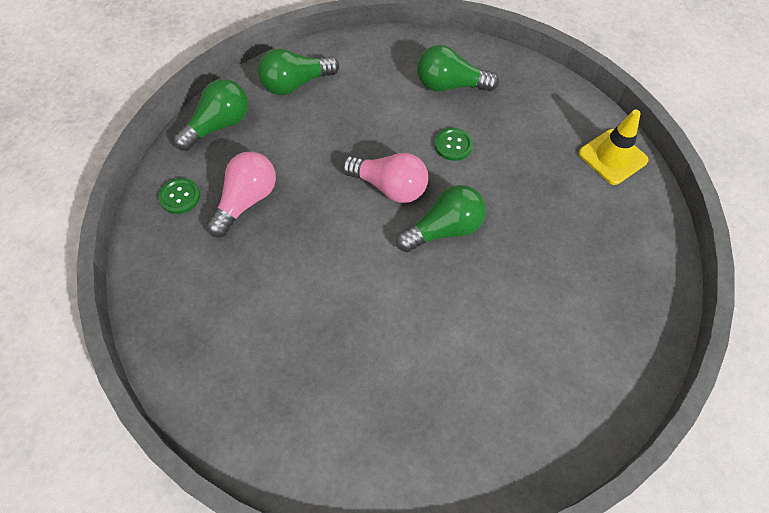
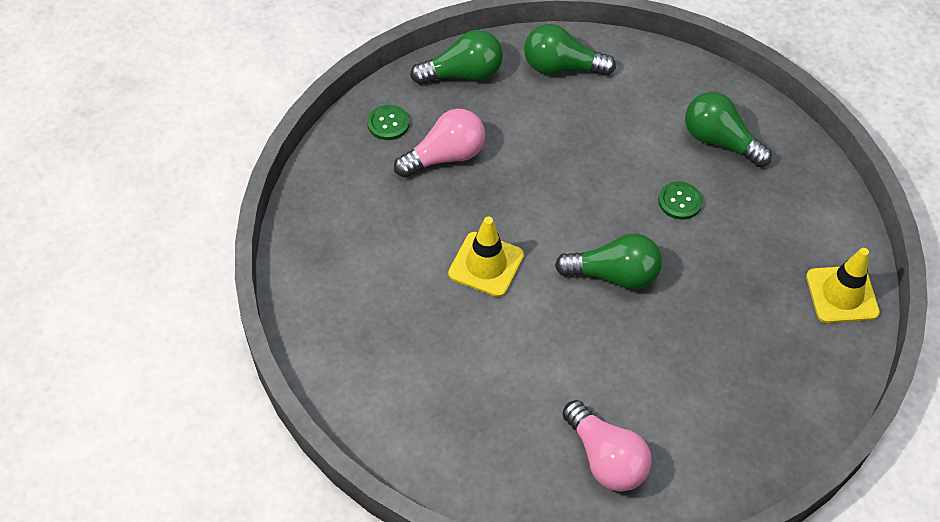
camera: 30 degrees right, 5 degrees down
(338, 276) = (486, 264): none -> yellow traffic cone
(389, 187) = (587, 210): pink light bulb -> pink light bulb (605, 458)

